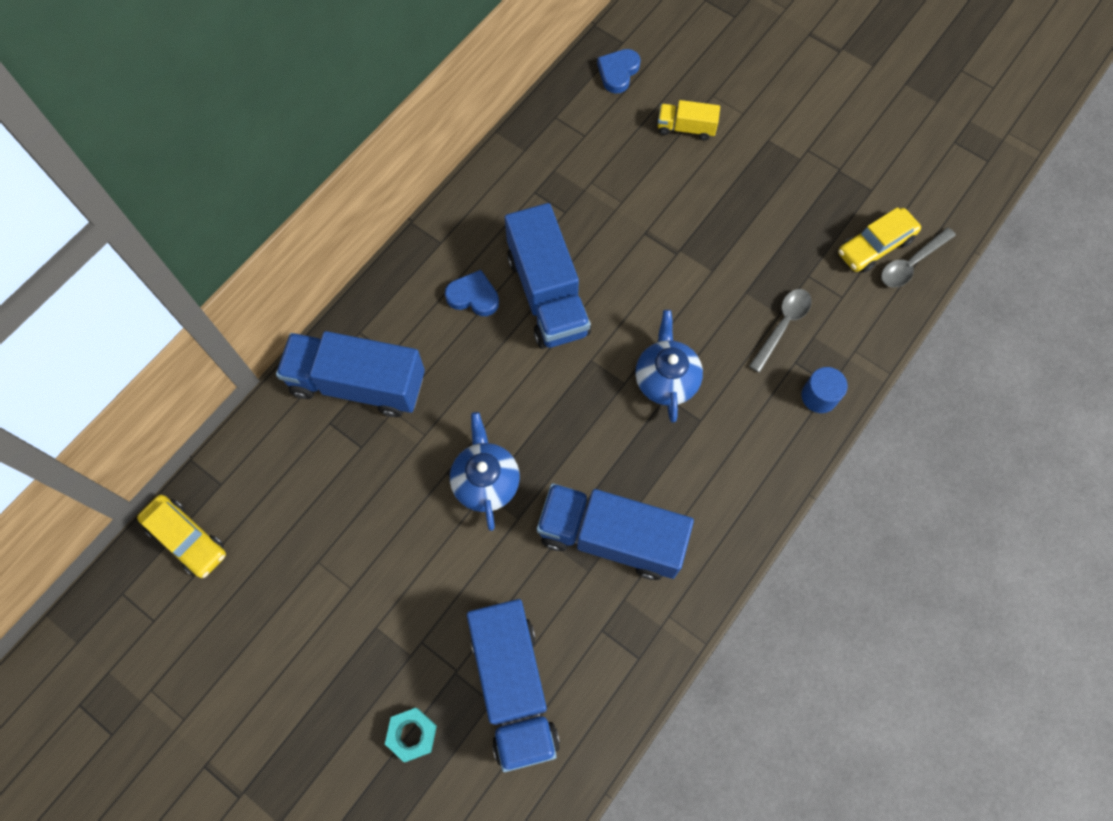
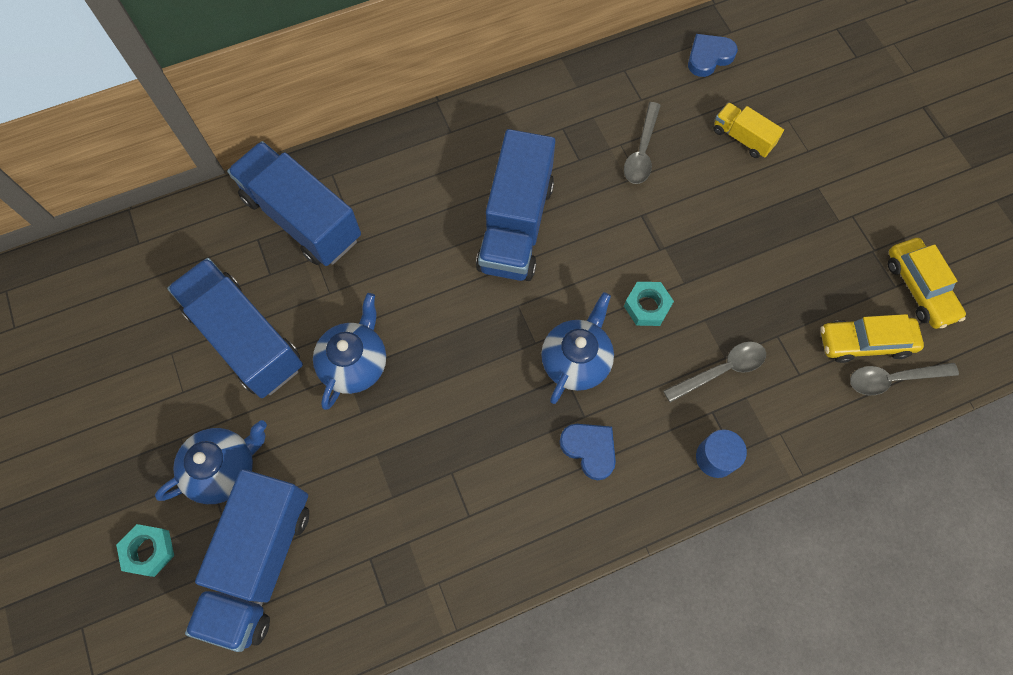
camera: 30 degrees right, 0 degrees up
(187, 539) = (83, 274): yellow car -> yellow car (919, 288)
(431, 630) = (224, 468): none -> blue teapot
(473, 296) = (449, 193): blue heart -> blue heart (589, 449)
(611, 537) = (432, 478): blue truck -> blue truck (245, 338)
(612, 179) = (642, 151): none -> grey spoon
(695, 305) = (647, 306): none -> turquoise nut

